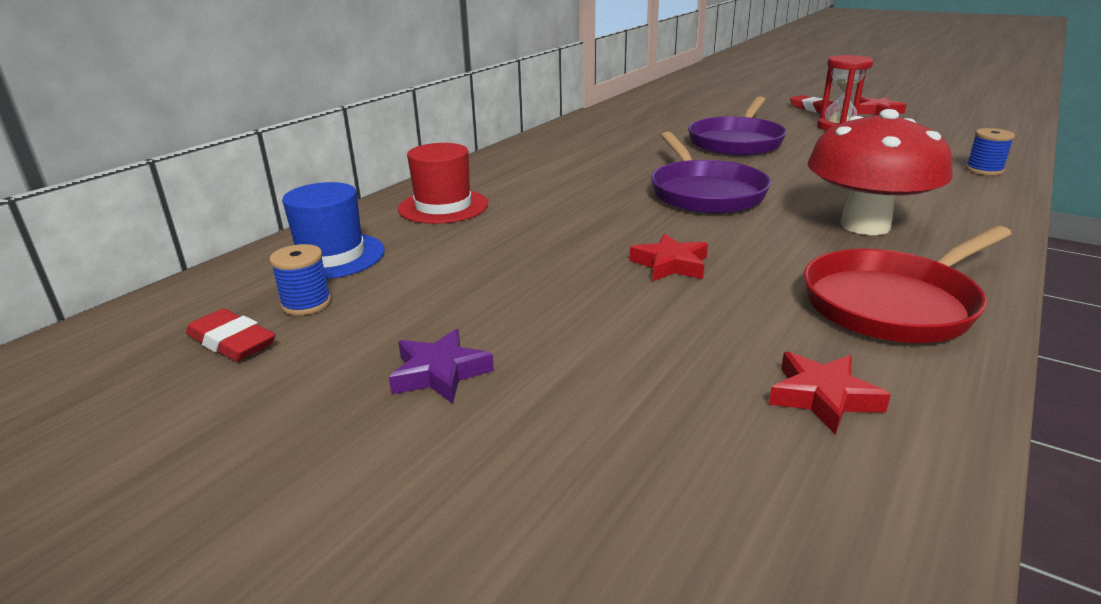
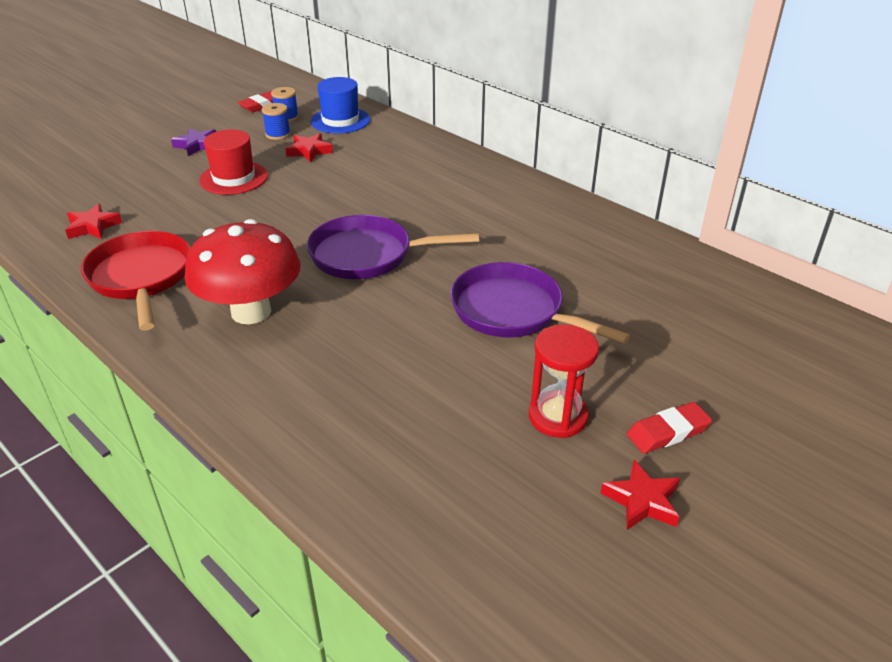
camera: 100 degrees right, 10 degrees up
(443, 206) = (400, 151): red hat -> red hat (234, 178)
(670, 264) = (252, 215): red star -> red star (309, 151)
(984, 170) = (331, 462): blue spool -> blue spool (278, 134)

